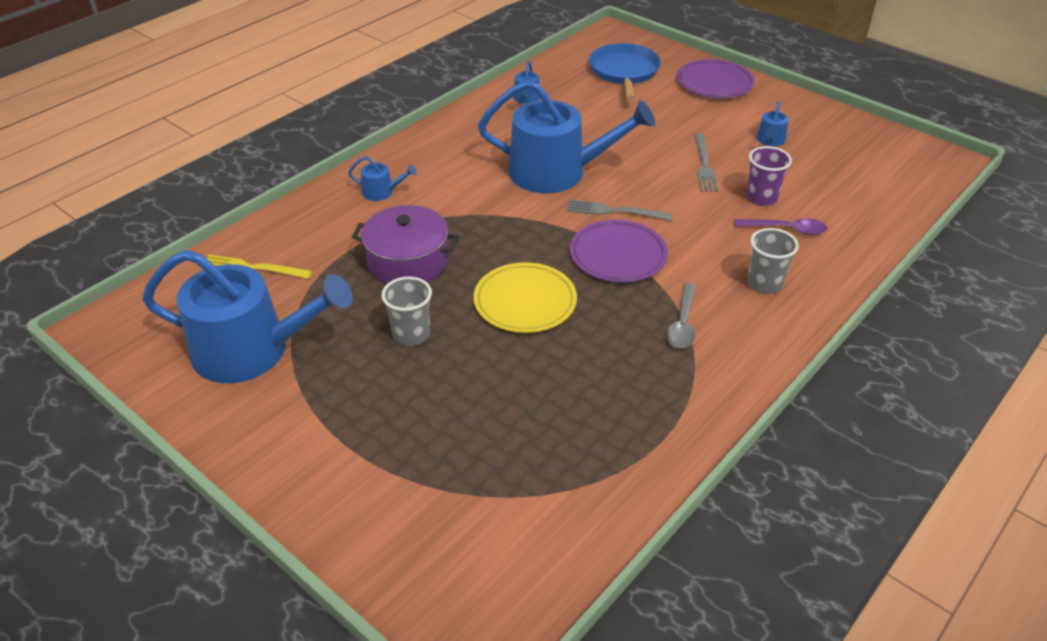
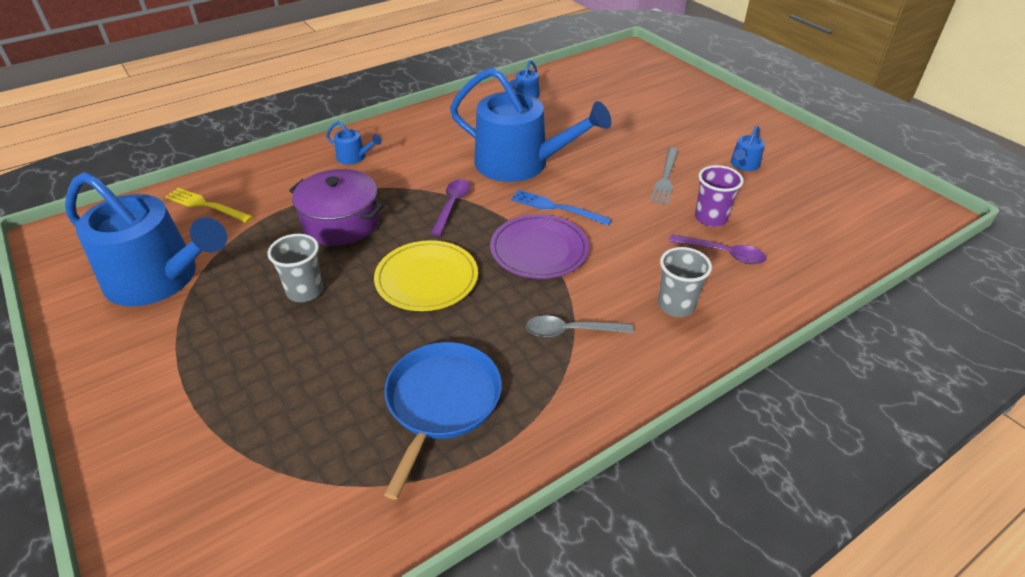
camera: 15 degrees right, 0 degrees up
(511, 225) = (452, 205): none -> purple spoon
(614, 211) = (556, 208): grey fork -> blue fork
(624, 72) = (627, 84): blue pan -> blue pan (441, 402)
(682, 324) = (570, 331): grey spoon -> grey spoon turned 60 degrees clockwise
(714, 83) = (710, 104): purple plate -> none

